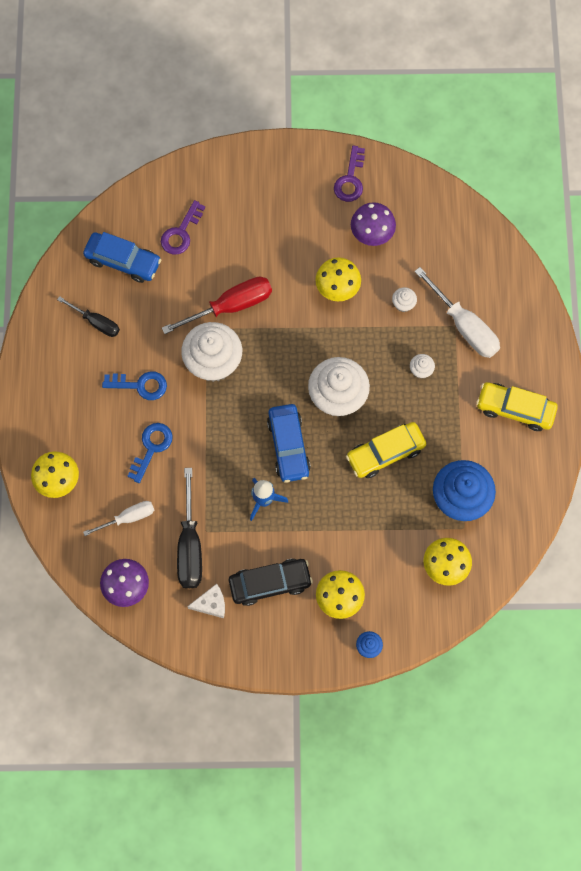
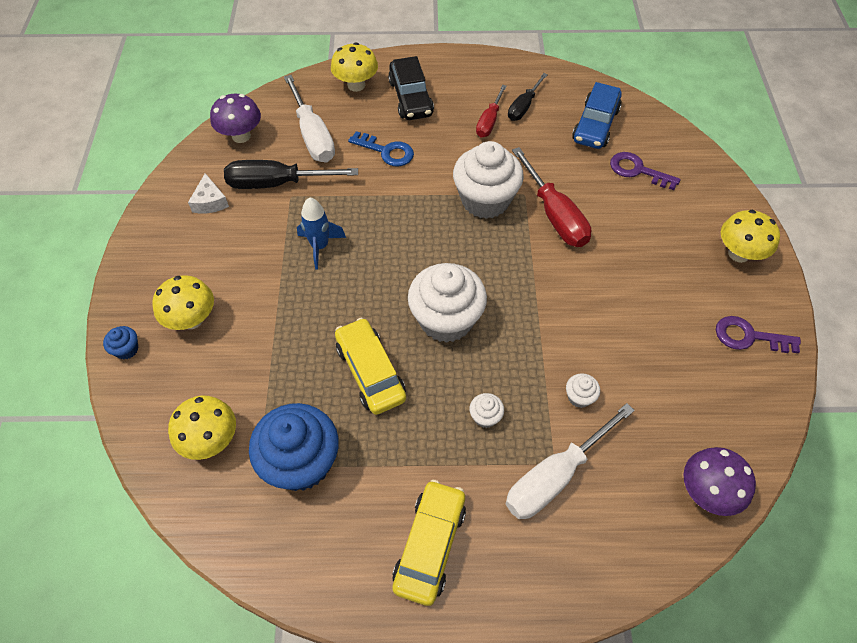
camera: 90 degrees right, 15 degrees down
(115, 354) = (489, 121): none -> red screwdriver
(128, 518) = (312, 135): white screwdriver -> white screwdriver, size x1.64
(140, 385) = (456, 141): blue key -> none
(270, 583) = (223, 252): black car -> black car (410, 98)
(288, 446) = (384, 269): blue car -> none
(337, 288) = (591, 321): yellow mushroom -> yellow mushroom (738, 254)
(372, 234) = (675, 360): purple mushroom -> purple mushroom (707, 492)

